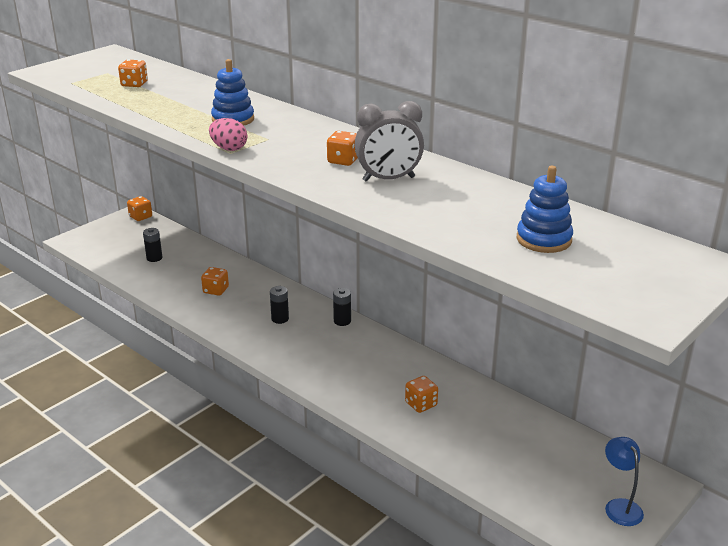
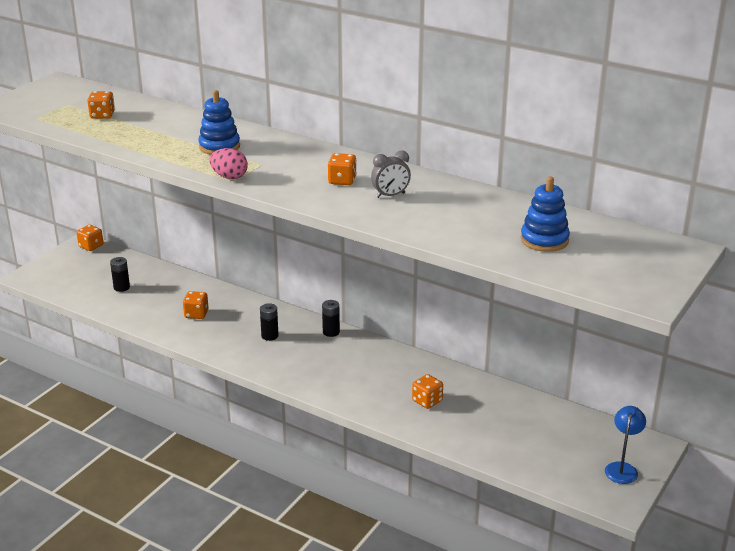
camera: 10 degrees left, 0 degrees up
(388, 179) = (390, 195): grey clock -> grey clock, size x0.63
(619, 506) = (622, 468): blue lamp -> blue lamp turned 45 degrees clockwise

